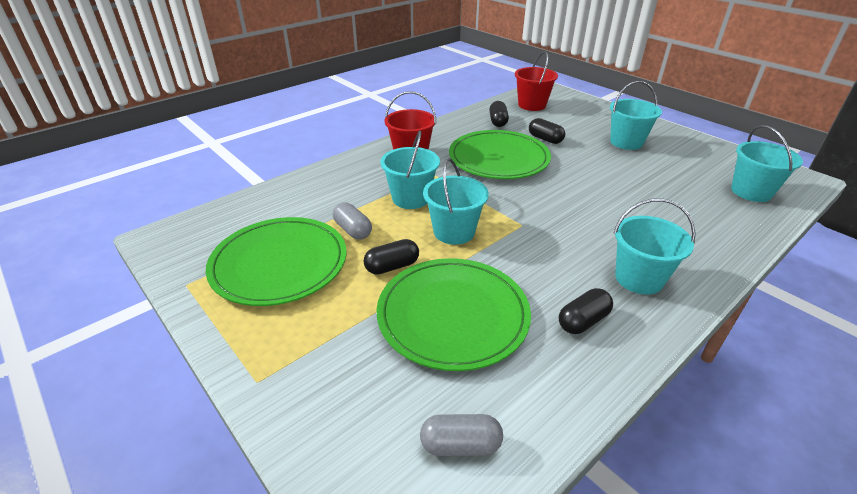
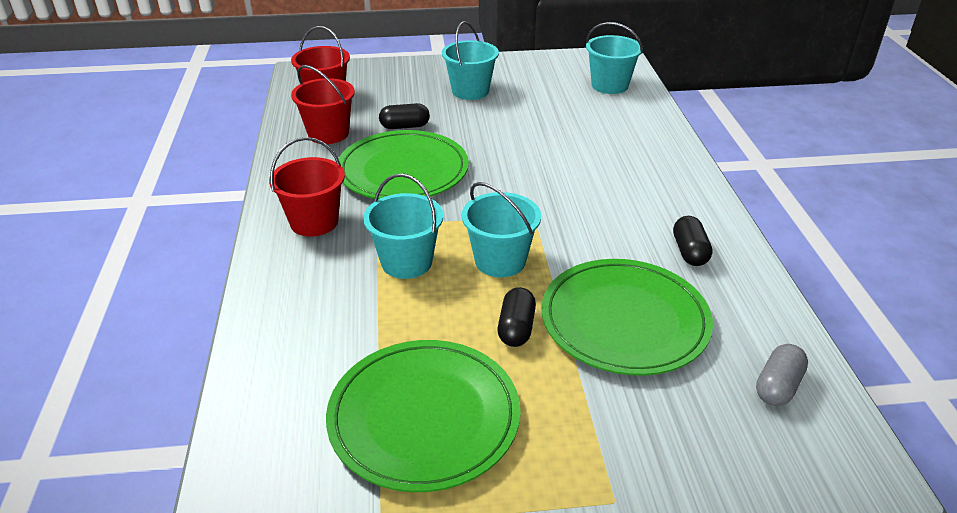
camera: 55 degrees left, 0 degrees up
(353, 230) = (420, 331): grey capsule -> none
(498, 121) = (328, 134): black capsule -> red bucket
(639, 278) = (663, 197): turquoise bucket -> none

